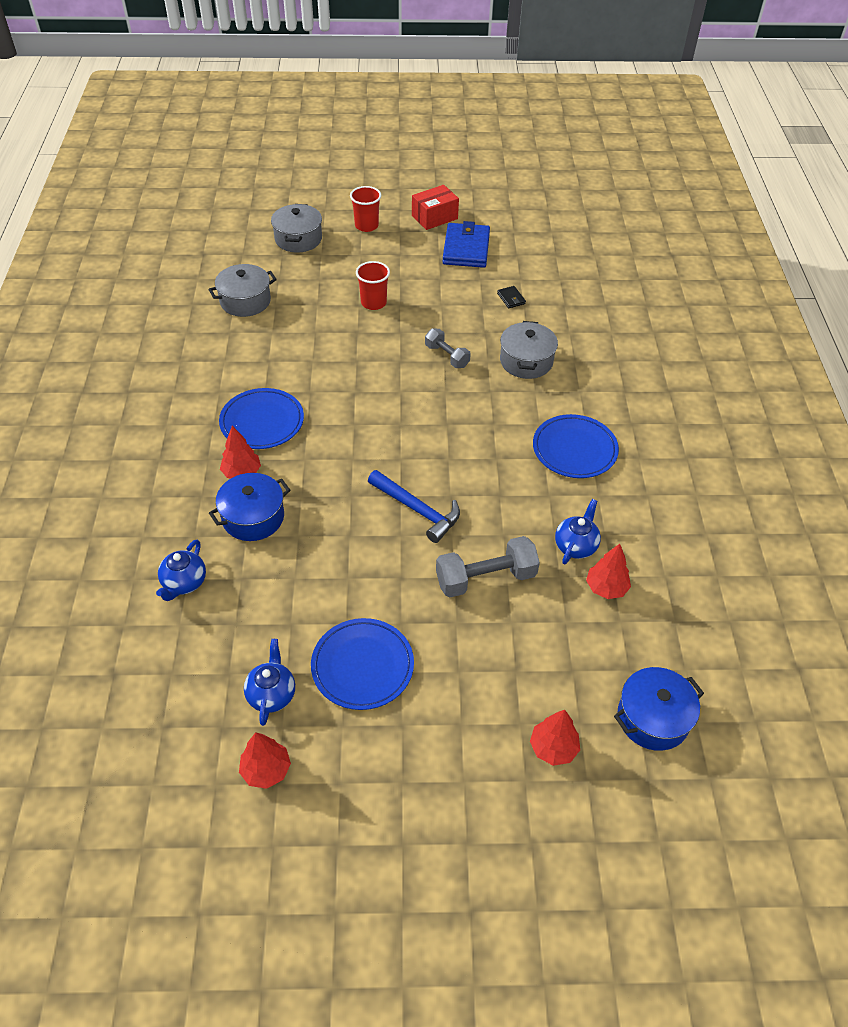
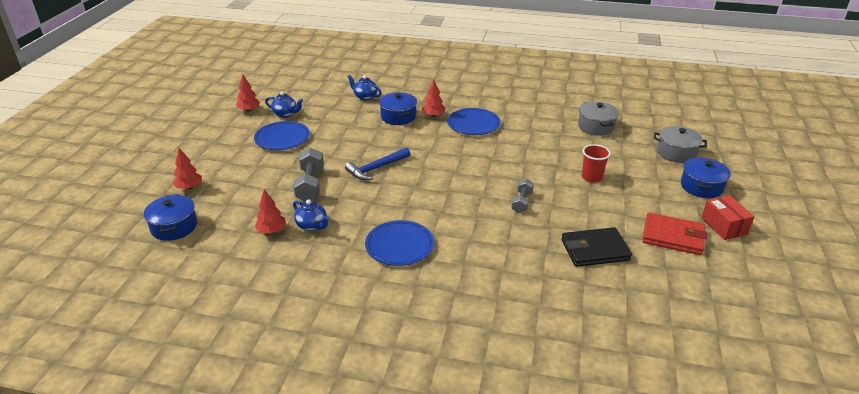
camera: 105 degrees right, 15 degrees down
(366, 226) = (701, 186): red cup -> blue pot
(447, 356) = (521, 202): grey dumbbell -> grey dumbbell turned 45 degrees counterclockwise
(466, 249) = (673, 237): blue wallet -> red wallet
(511, 298) = (595, 250): black wallet -> black wallet, size x2.34
(526, 361) = (507, 242): grey pot -> none

